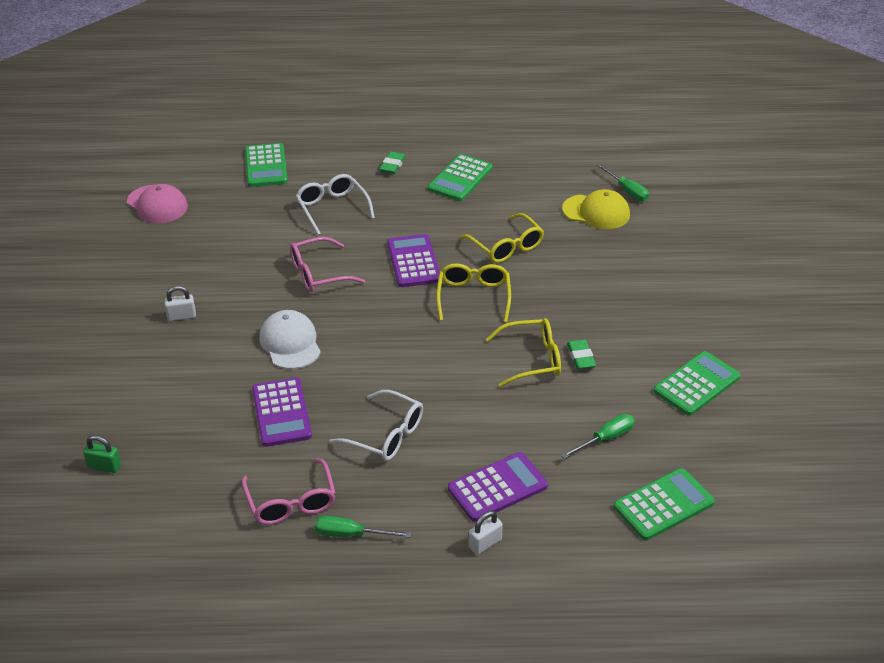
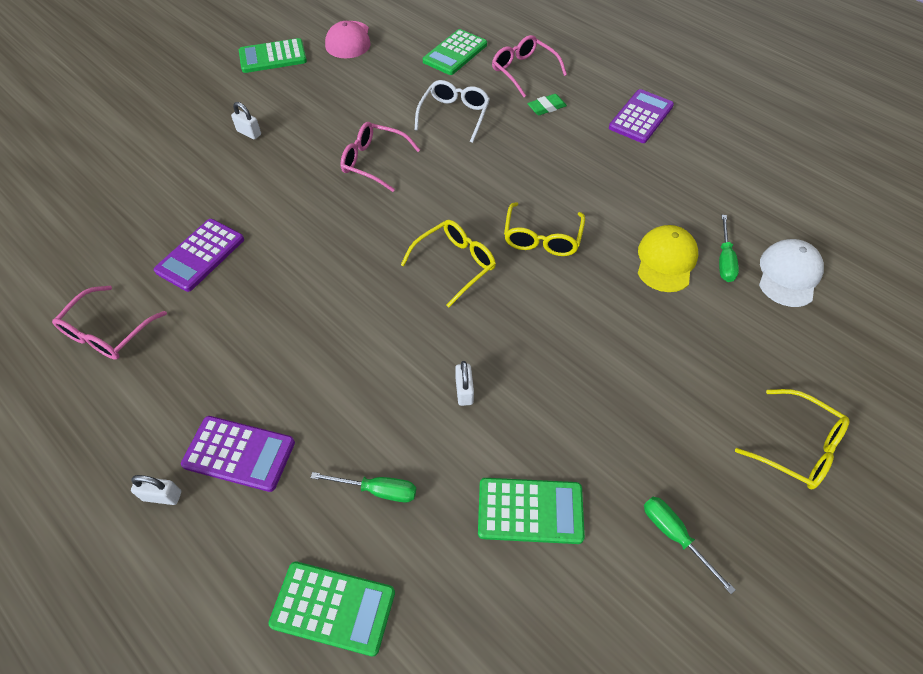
camera: 45 degrees right, 15 degrees up
(104, 466) = (62, 210): green padlock -> none
(290, 343) = (281, 204): white cap -> white cap (788, 275)
(340, 150) = (524, 71): none -> pink glasses
(350, 534) = (101, 395): green screwdriver -> green screwdriver (674, 536)
(385, 435) = (234, 332): white glasses -> none
(413, 261) = (452, 200): purple calculator -> purple calculator (641, 117)
(460, 178) = (585, 152): green calculator -> green calculator (273, 57)
(531, 359) = (422, 358): yellow glasses -> yellow glasses (796, 446)
(580, 357) = (464, 391): green eraser -> white padlock
(596, 212) = (666, 261): yellow cap -> yellow cap turned 135 degrees counterclockwise

